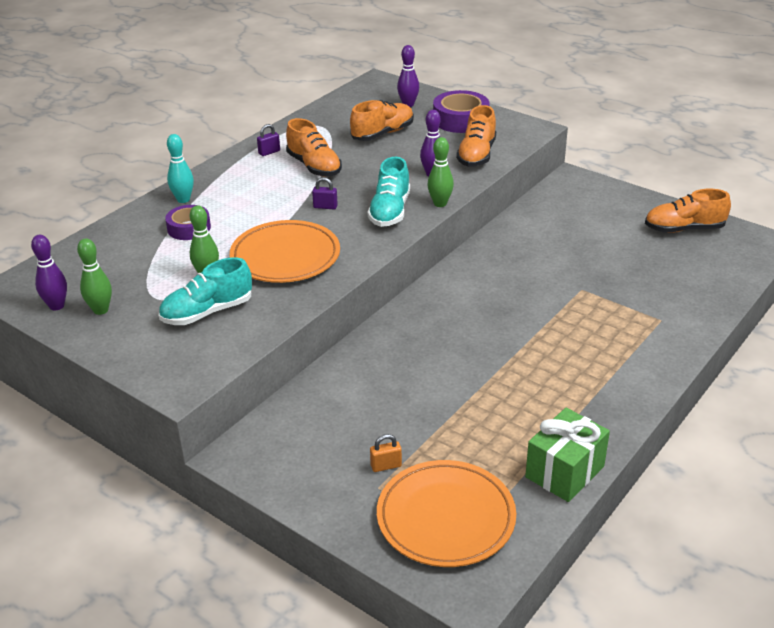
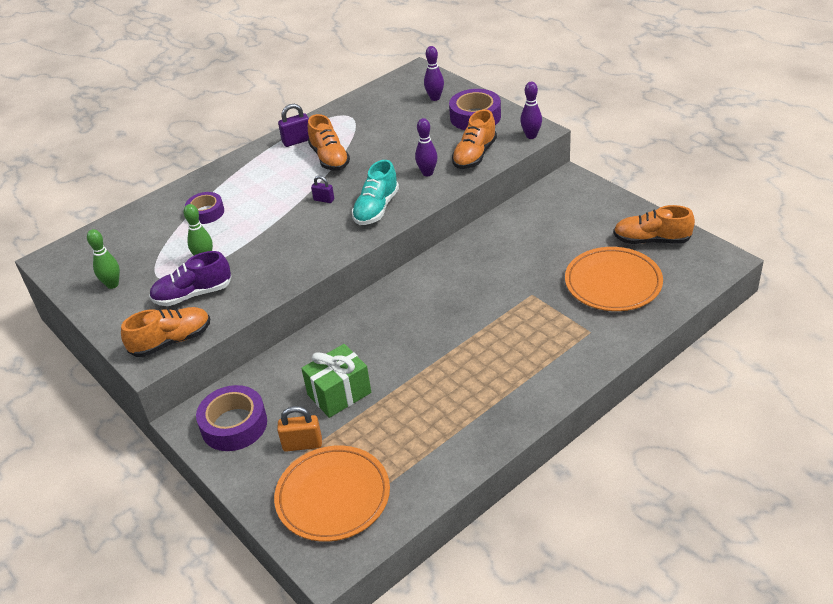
camera: 15 degrees right, 5 degrees up
(56, 306) = (81, 277): purple bowling pin -> purple bowling pin (531, 136)
(183, 199) = (211, 184): turquoise bowling pin -> none
(207, 312) = (193, 294): turquoise shoe -> purple shoe
(269, 152) = (297, 141): purple padlock -> purple padlock, size x1.57
(285, 256) = (273, 247): orange plate -> orange plate (613, 283)
(293, 454) = (234, 425): none -> purple tape
(382, 134) = (400, 128): orange shoe -> orange shoe (171, 341)
(386, 466) = (302, 444): orange padlock -> orange padlock, size x1.57
(440, 203) = (422, 204): green bowling pin -> none
(564, 471) = (446, 468): green gift -> green gift (339, 393)

